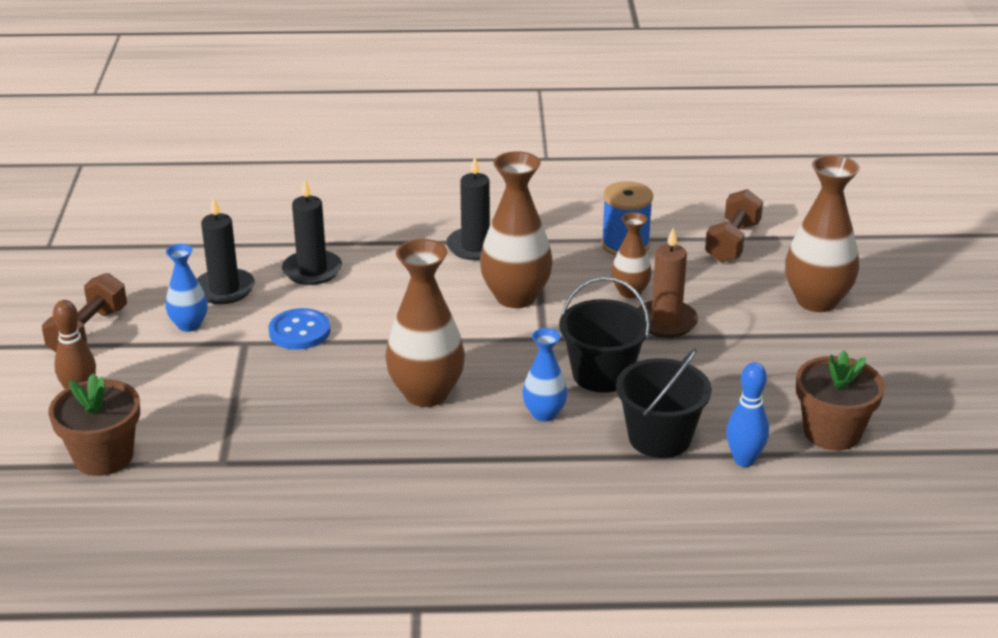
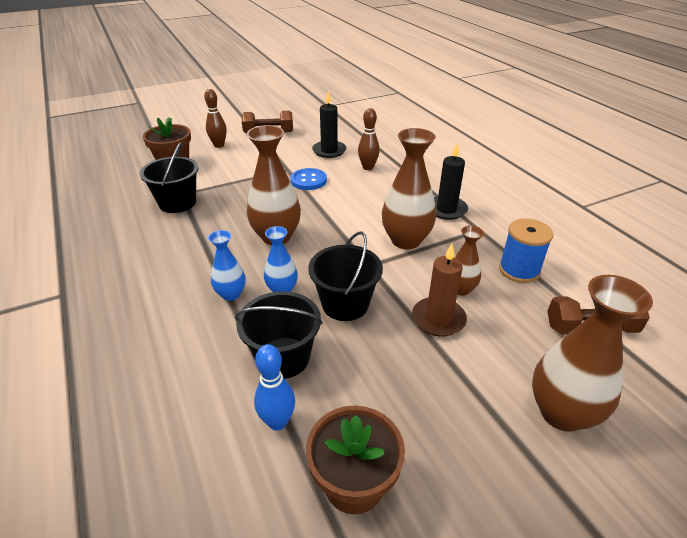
camera: 65 degrees right, 5 degrees up
(189, 325) = (291, 152): blue vase -> blue vase (231, 294)
(249, 470) = (177, 203): none -> black bucket
(312, 270) = (368, 167): black candle -> brown bowling pin

